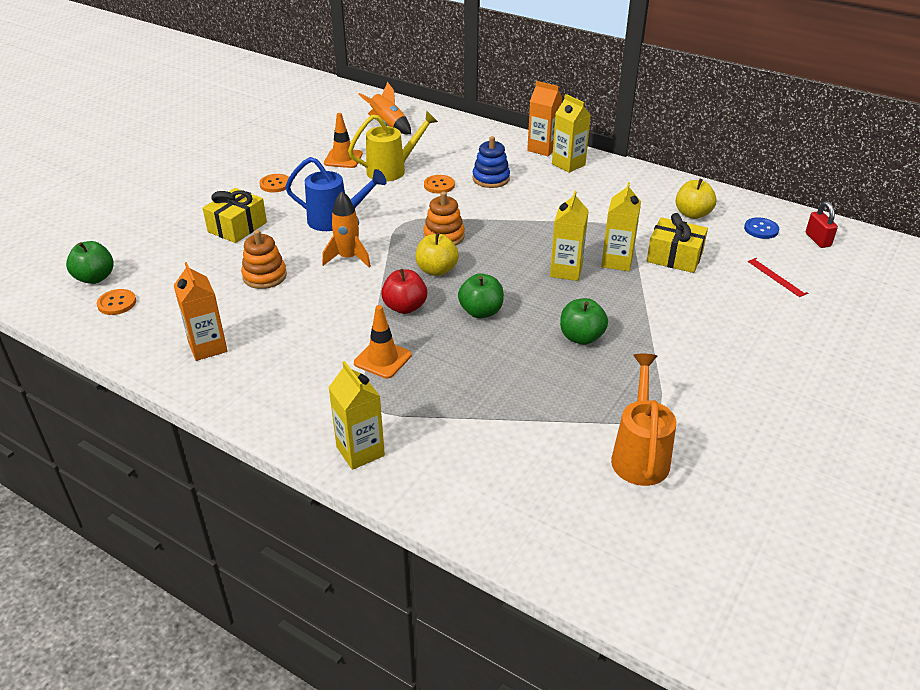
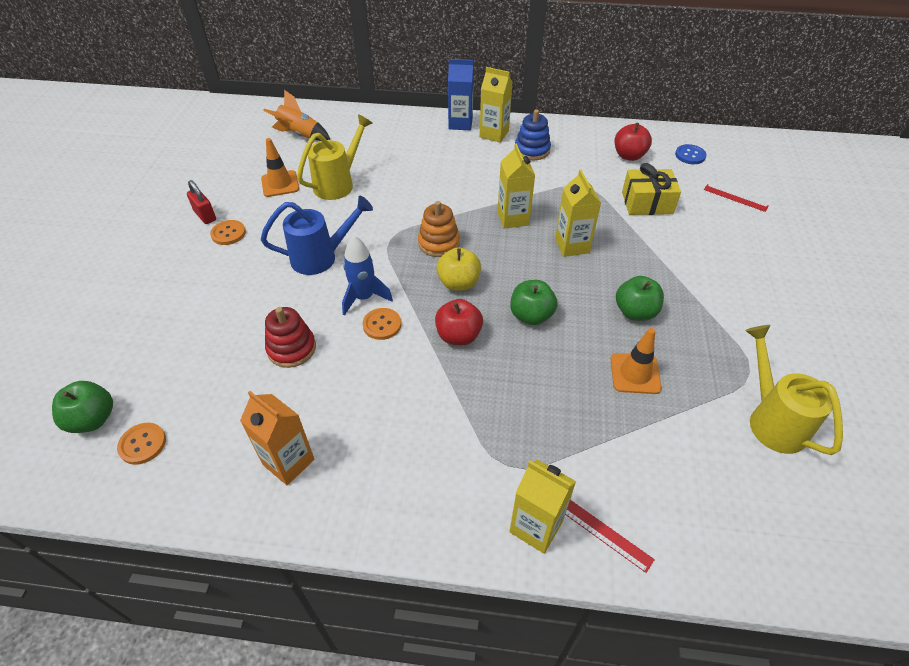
camera: 25 degrees left, 10 degrees up
(237, 227) = (221, 298): yellow gift -> none
(264, 276) = (291, 348): orange stacking toy -> red stacking toy
(348, 258) = (364, 297): orange rocket -> blue rocket
(382, 359) = (480, 405): orange traffic cone -> orange traffic cone (635, 374)
(413, 477) = (606, 535): none -> red ruler
(439, 185) = (395, 188): orange button -> orange button (382, 325)
(491, 179) = (437, 167): blue stacking toy -> blue stacking toy (532, 150)
(542, 149) = (460, 124): orange carton -> blue carton
(617, 261) = (605, 222): yellow carton -> yellow carton (513, 218)
(640, 455) = (772, 420): orange watering can -> yellow watering can
(692, 214) = (629, 156): yellow apple -> red apple
(817, 240) = (737, 153): red padlock -> red padlock (205, 216)

